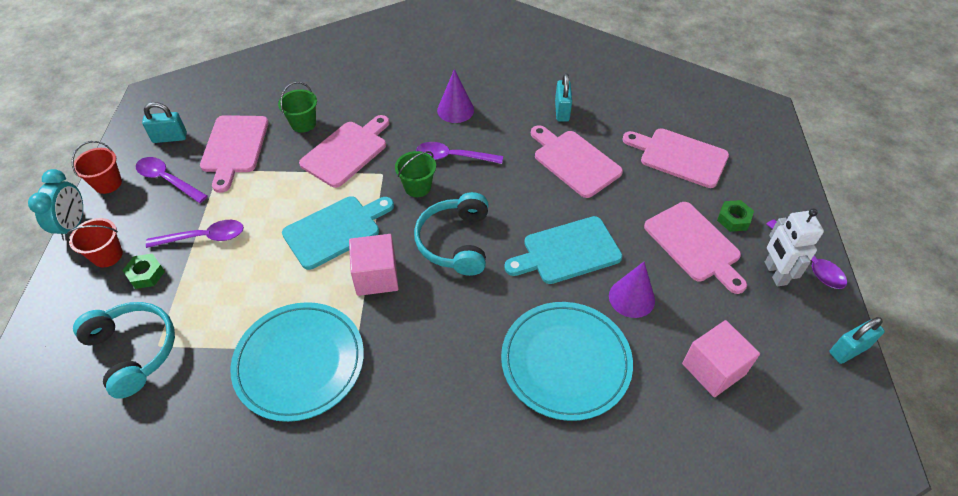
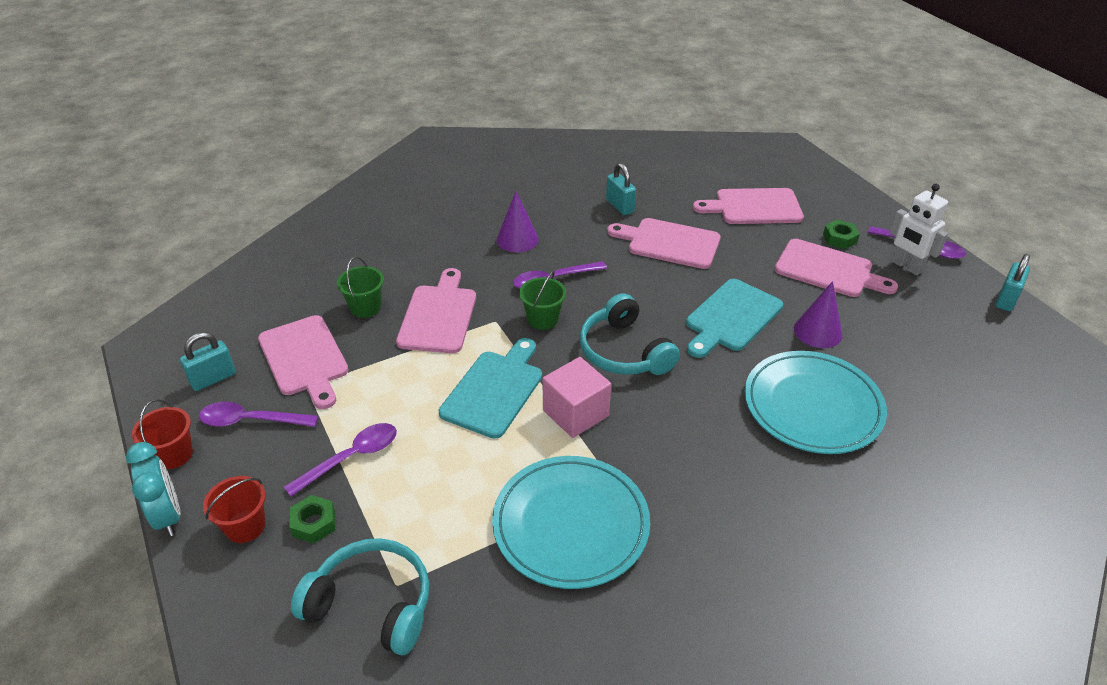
camera: 30 degrees left, 10 degrees down
(713, 369) = (928, 357): pink cube -> none

